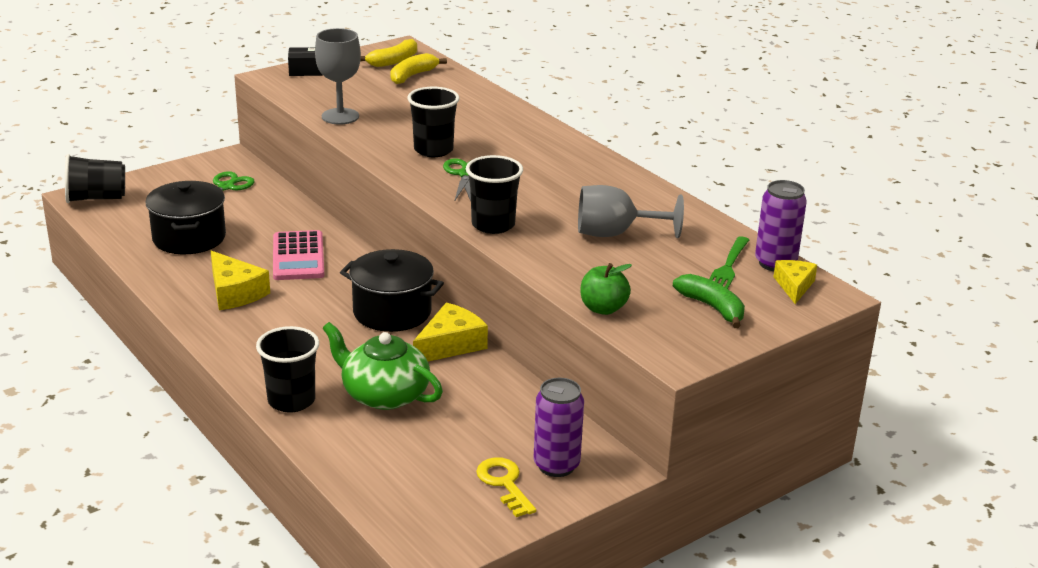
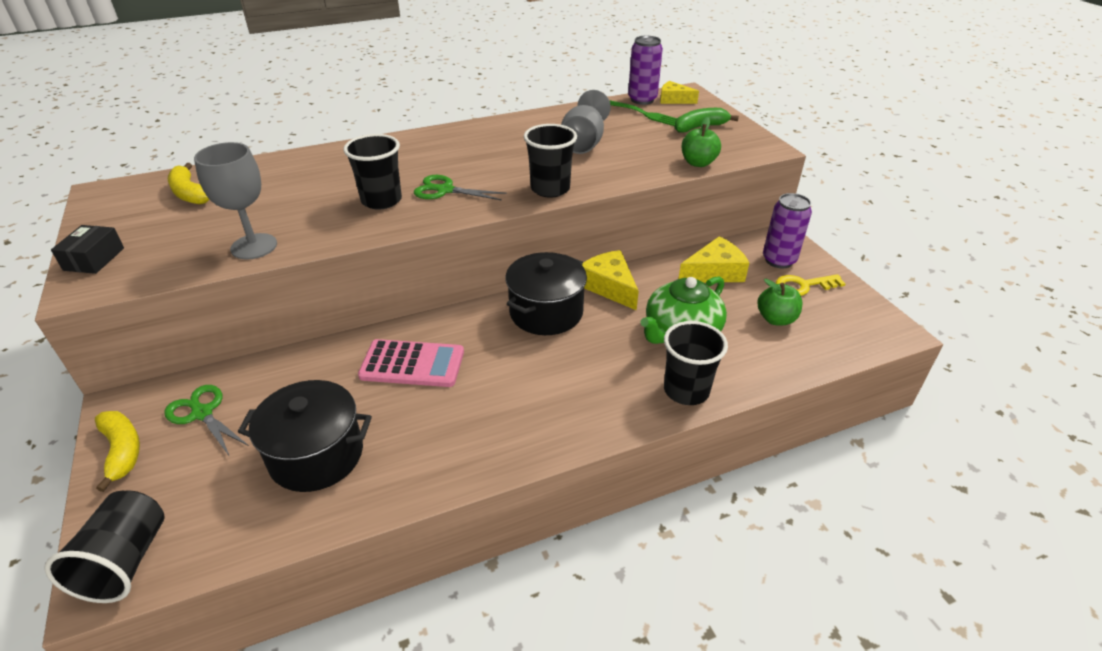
camera: 75 degrees left, 10 degrees up
(235, 292) = (468, 419): yellow cheese -> yellow cheese (714, 272)
(393, 61) = (136, 200): yellow banana -> yellow banana (122, 451)
(427, 459) = (776, 319): none -> green apple

